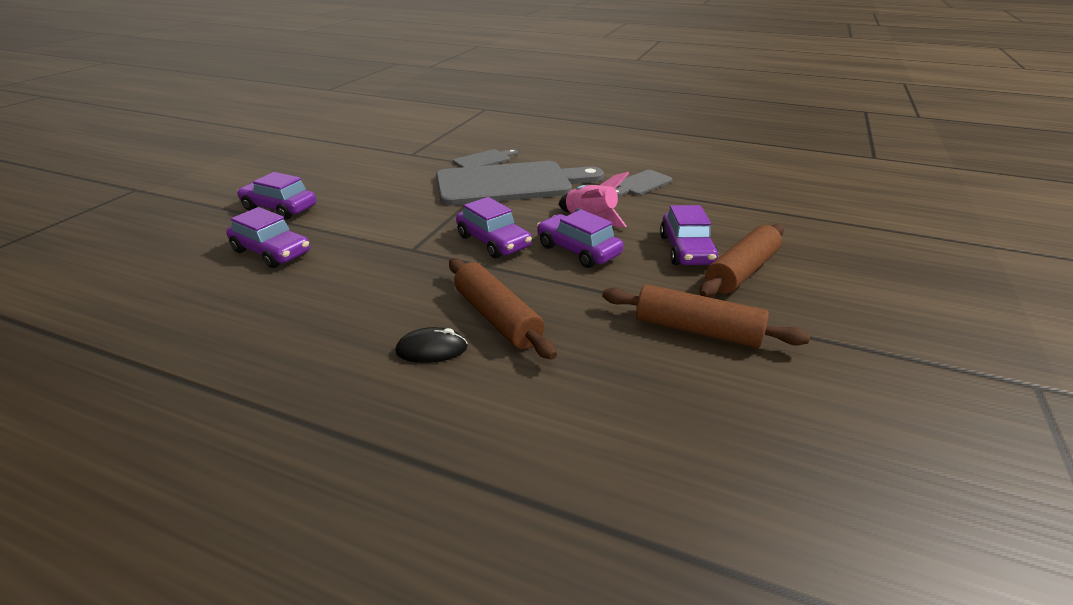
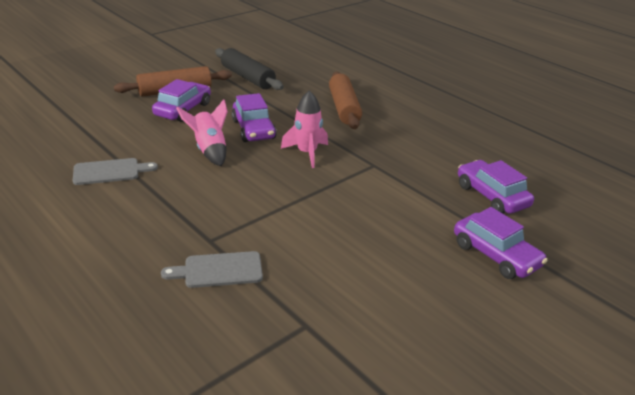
camera: 155 degrees left, 0 degrees up
(431, 350) = (388, 104): black mouse -> none
(493, 242) = (307, 153): purple car -> pink rocket
(510, 183) = (231, 214): grey cutting board -> none
(697, 330) = (247, 77): brown rolling pin -> black rolling pin

